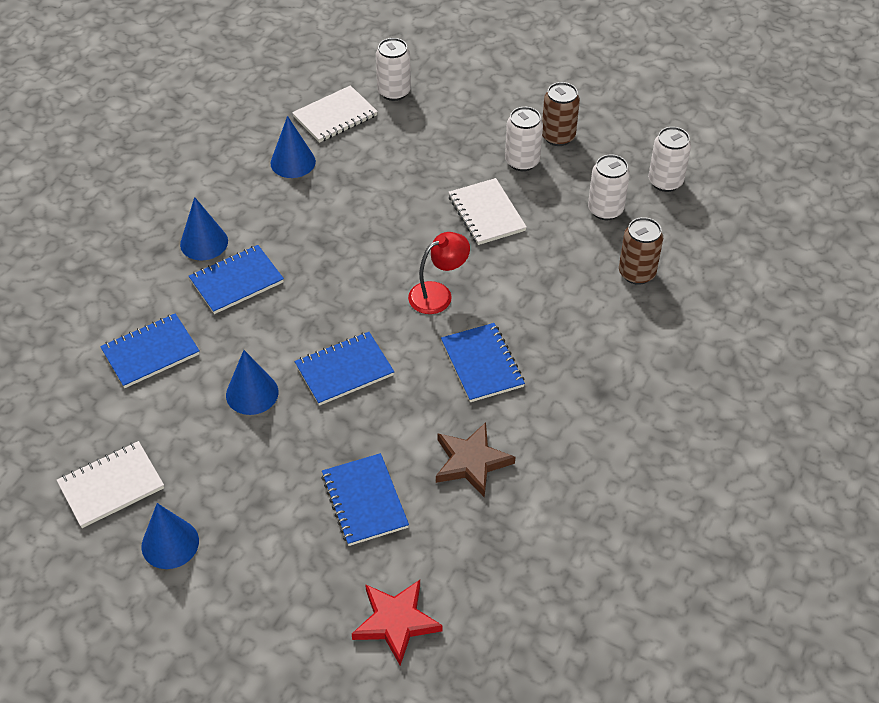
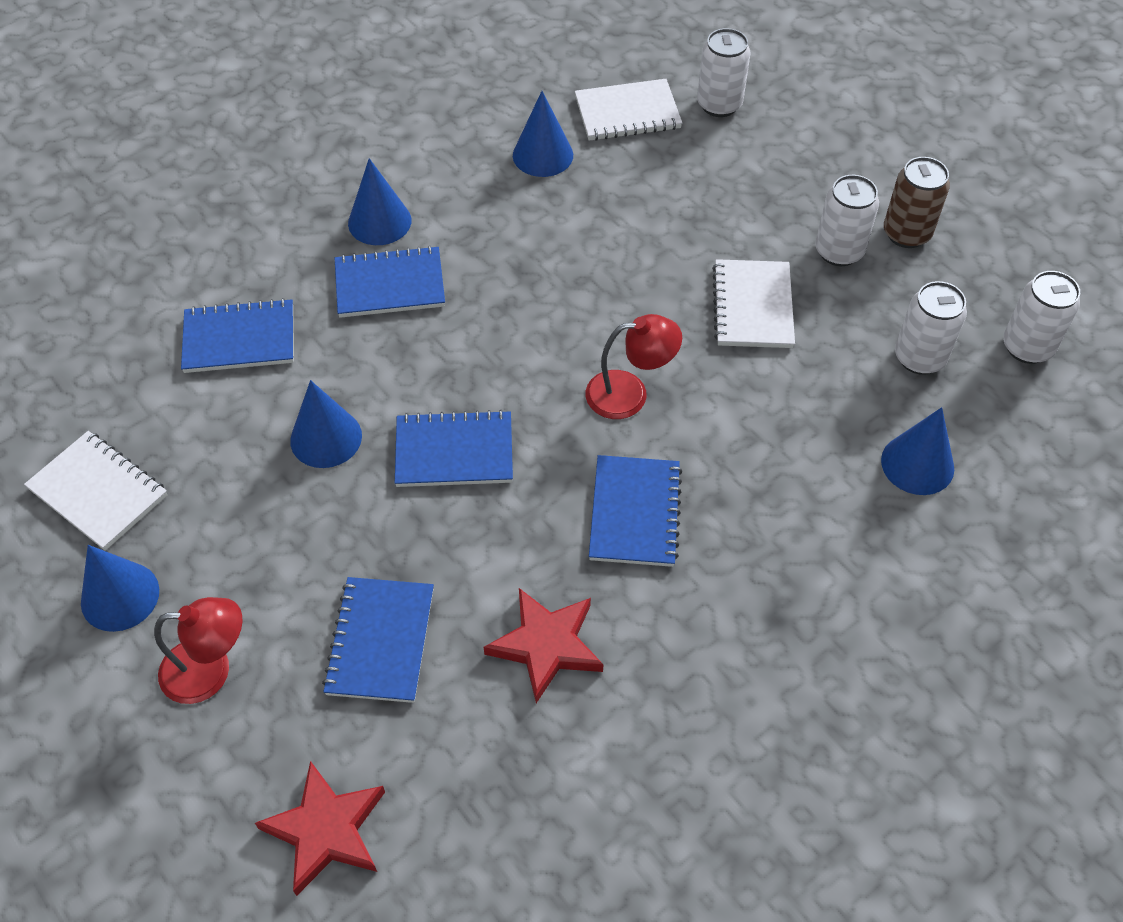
camera: 25 degrees right, 5 degrees up
(111, 486) = (98, 492): white notebook -> white notebook turned 45 degrees clockwise
(262, 563) = (210, 670): none -> red lamp
(471, 462) = (546, 645): brown star -> red star
(636, 273) = (917, 464): brown can -> blue cone

